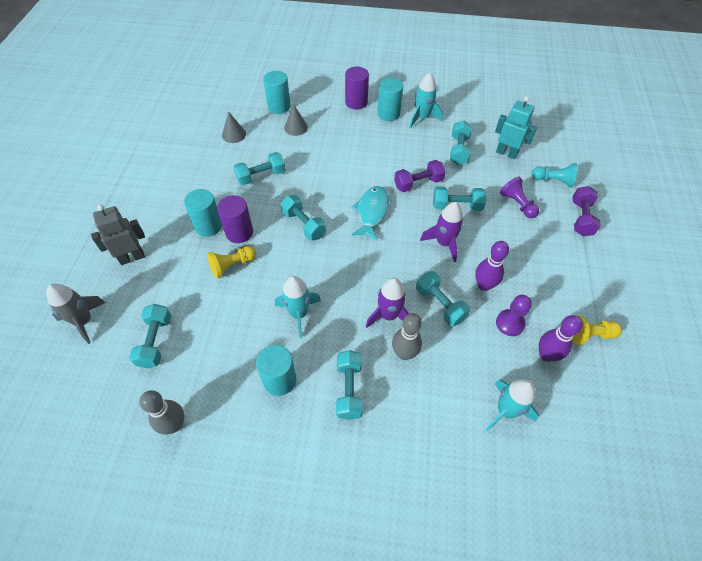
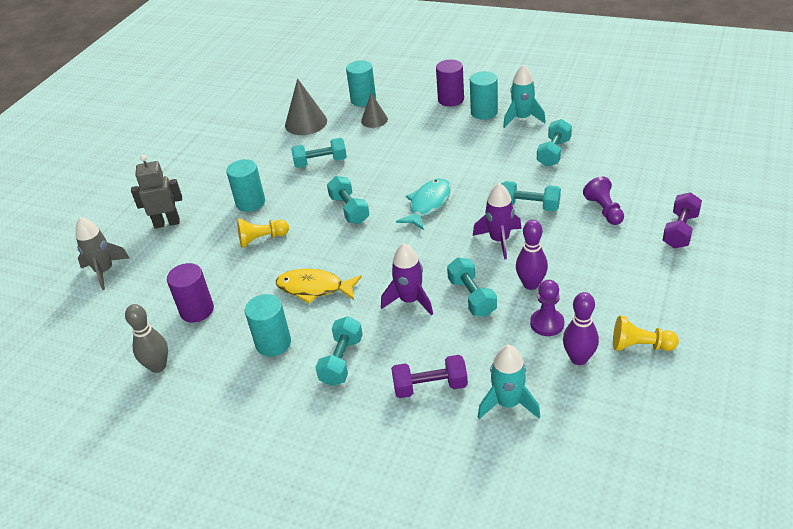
camera: 20 degrees right, 15 degrees down
(155, 341) = (164, 295): turquoise dumbbell -> none
(234, 134) = (306, 123): grey cone -> grey cone, size x1.61
(239, 232) = (279, 211): purple cylinder -> purple cylinder (197, 310)
(298, 314) = (314, 288): turquoise rocket -> yellow fish
(404, 353) = (414, 336): grey bowling pin -> none
(418, 183) = (492, 181): purple dumbbell -> purple dumbbell (430, 387)
(506, 153) = (611, 159): turquoise robot -> none
(553, 181) = (660, 191): turquoise pawn -> none

